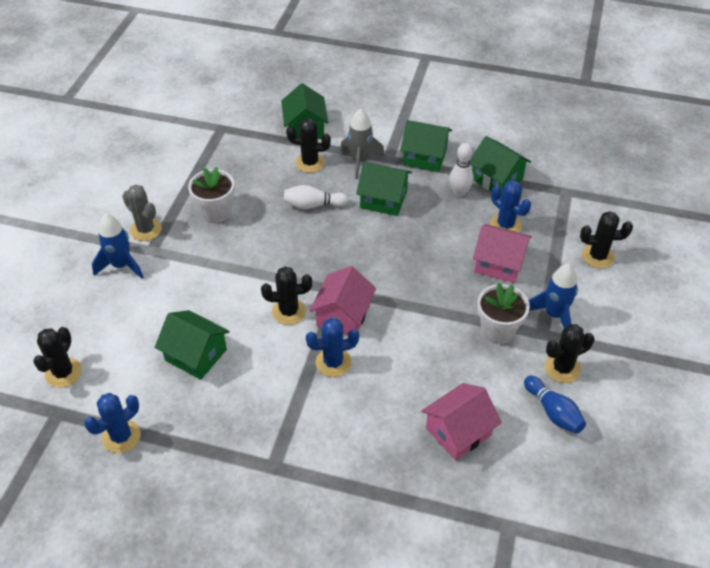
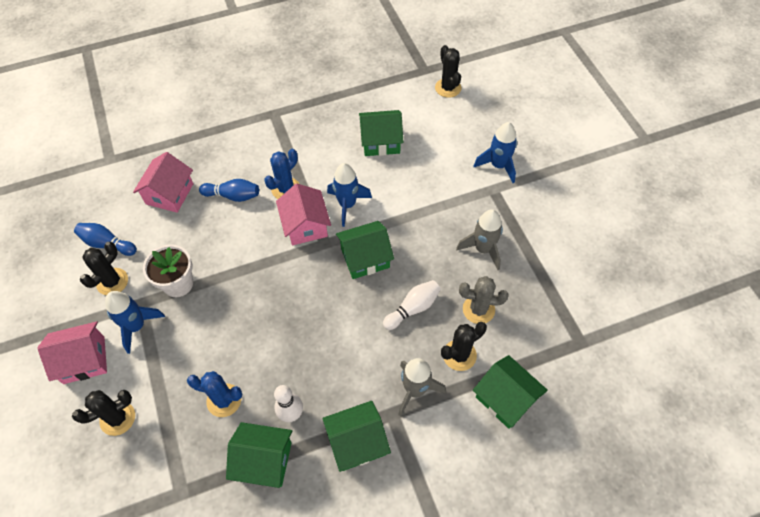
camera: 145 degrees right, 10 degrees up
(121, 436) = (375, 79): blue cactus -> none
(146, 230) = (516, 201): grey cactus -> grey cactus (478, 309)
(216, 212) = (483, 249): white flower pot -> grey rocket
(289, 311) = (347, 205): black cactus -> blue rocket
(383, 199) = (357, 356): green house -> green house (365, 258)
(392, 387) = (233, 196): none -> blue bowling pin
(499, 264) = (208, 350): pink house -> pink house (84, 360)

